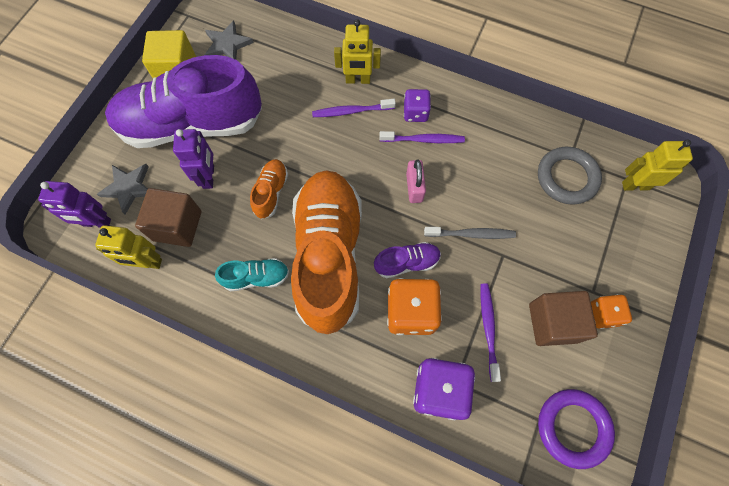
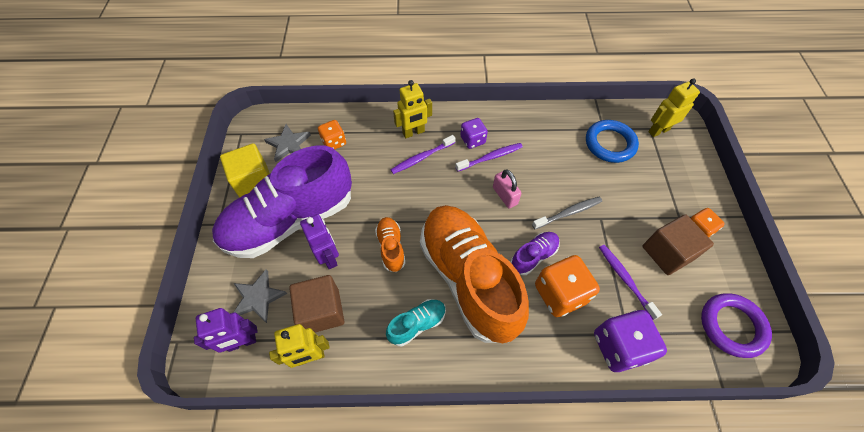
camera: 25 degrees left, 10 degrees down
(272, 59) = (334, 142): none -> orange dice
(567, 178) = (610, 144): grey ring -> blue ring

